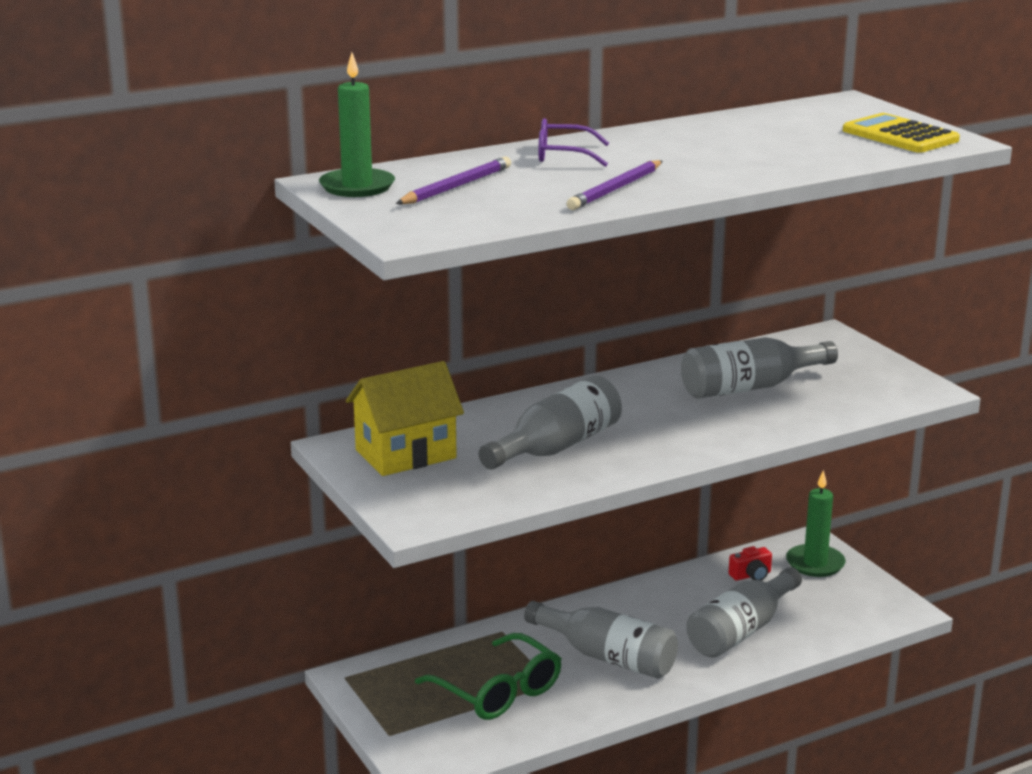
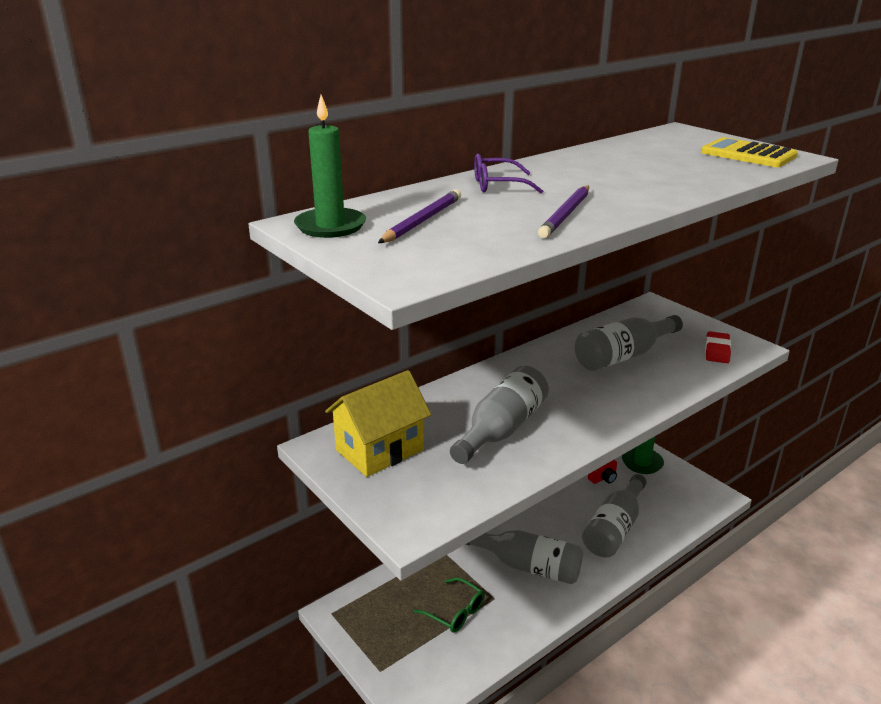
camera: 10 degrees left, 5 degrees up
(498, 691) = (455, 612): green glasses -> green glasses, size x0.63
(879, 391) = (717, 351): none -> red eraser

